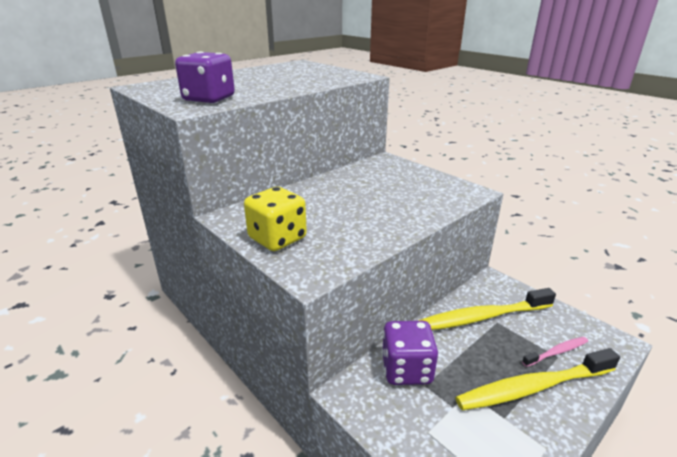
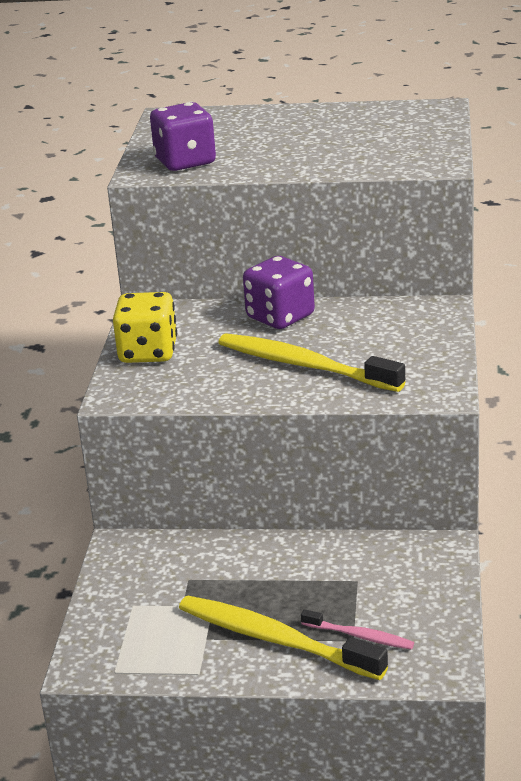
camera: 50 degrees right, 0 degrees up
(406, 369) = (194, 559): purple dice -> purple dice (280, 317)
(481, 317) = (349, 567): yellow toothbrush -> yellow toothbrush (304, 365)

